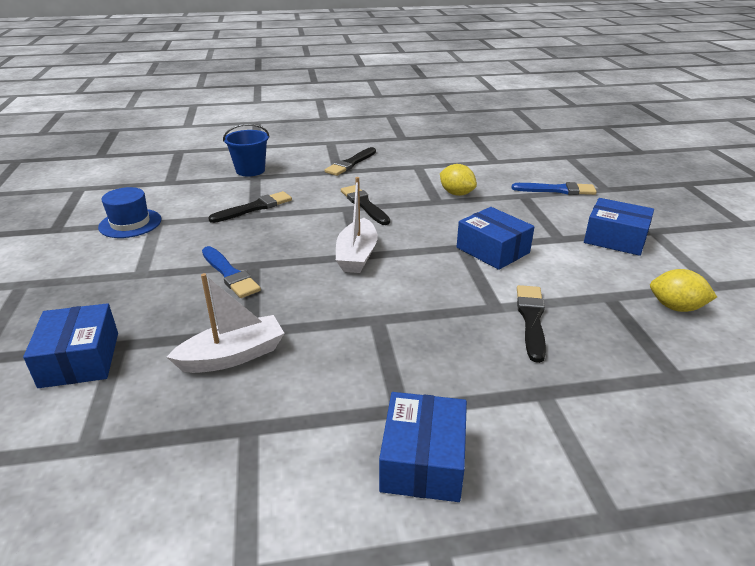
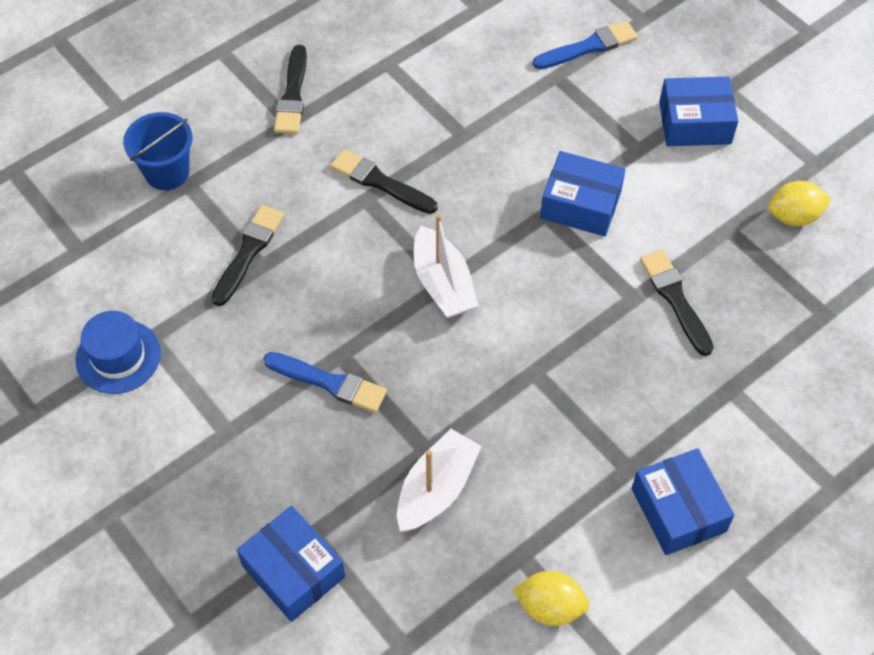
camera: 30 degrees left, 25 degrees up
(456, 193) = (476, 108): yellow lemon -> yellow lemon (549, 607)

